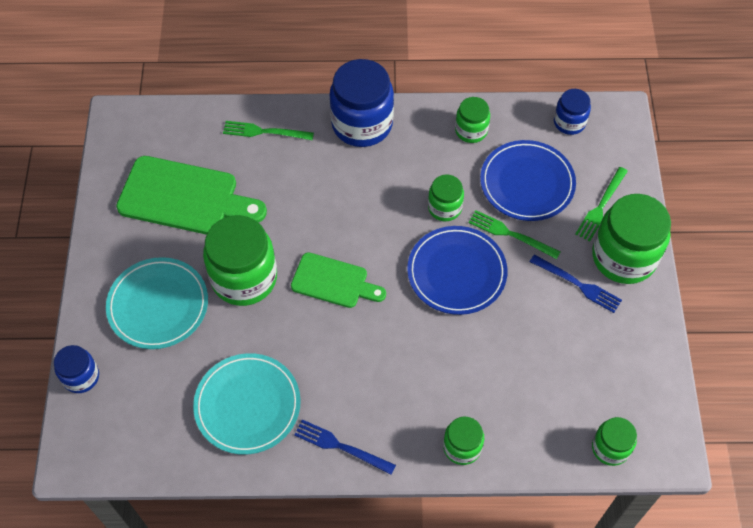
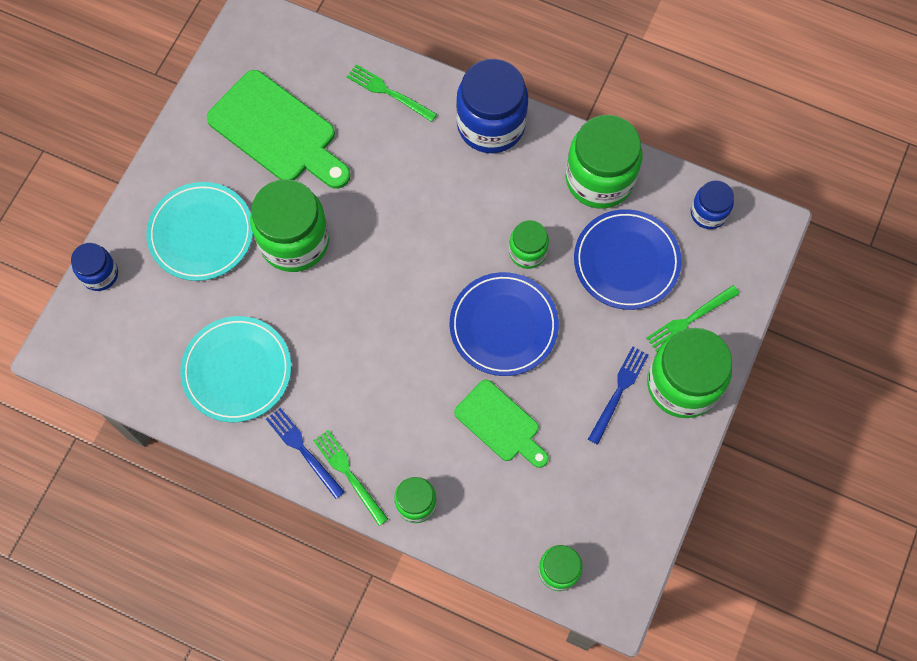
camera: 25 degrees right, 10 degrees up
(333, 282) = (378, 282): green cutting board -> green cutting board (500, 424)
(471, 130) = (599, 179): green jar -> green jar, size x1.87
(511, 234) = (580, 309): green fork -> green fork (349, 474)
(577, 284) = (618, 392): blue fork -> blue fork turned 120 degrees counterclockwise

